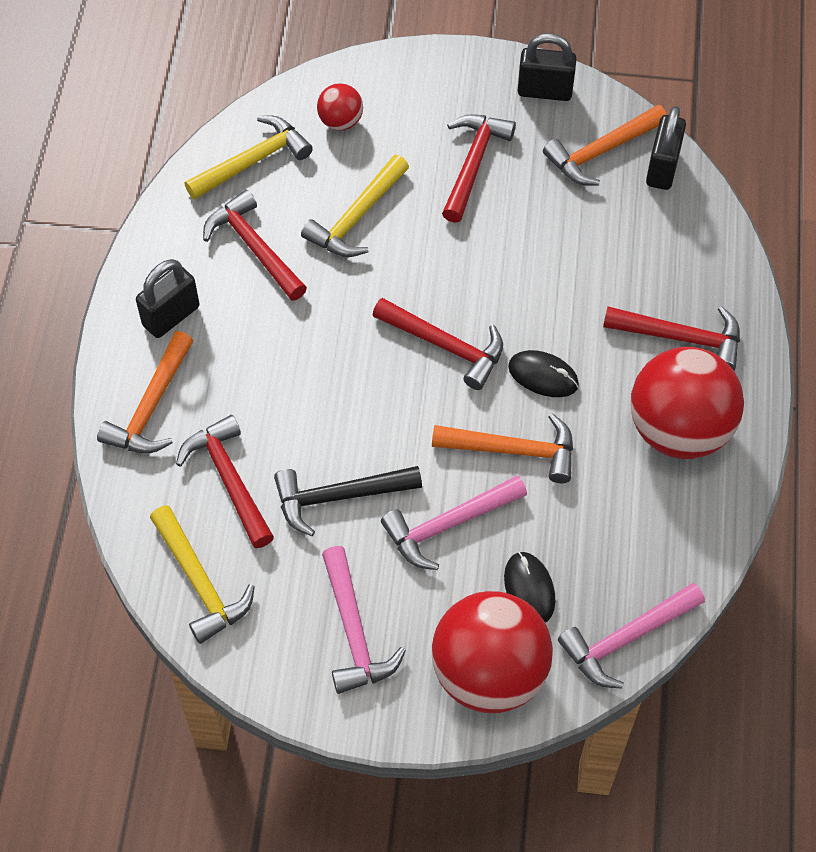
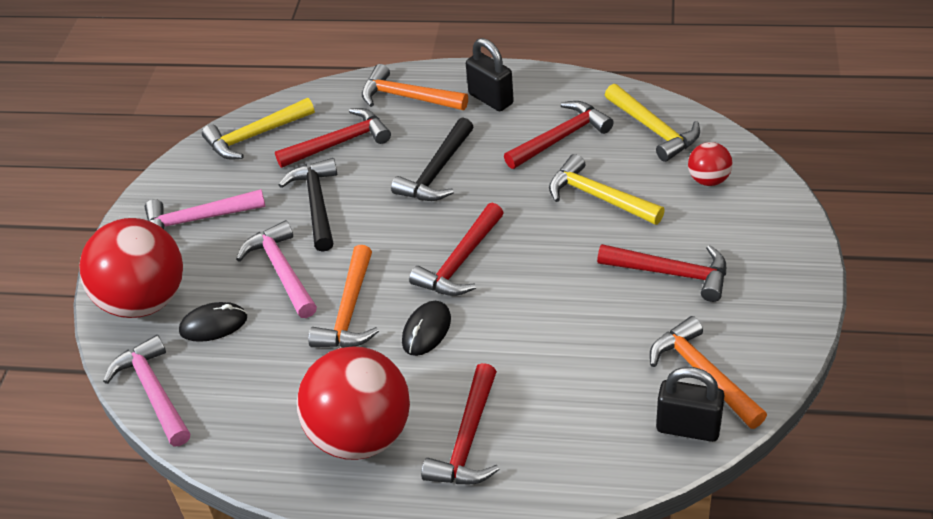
camera: 95 degrees right, 15 degrees down
(297, 371) = (437, 172): none -> black hammer
(545, 91) = (778, 326): black padlock -> none

